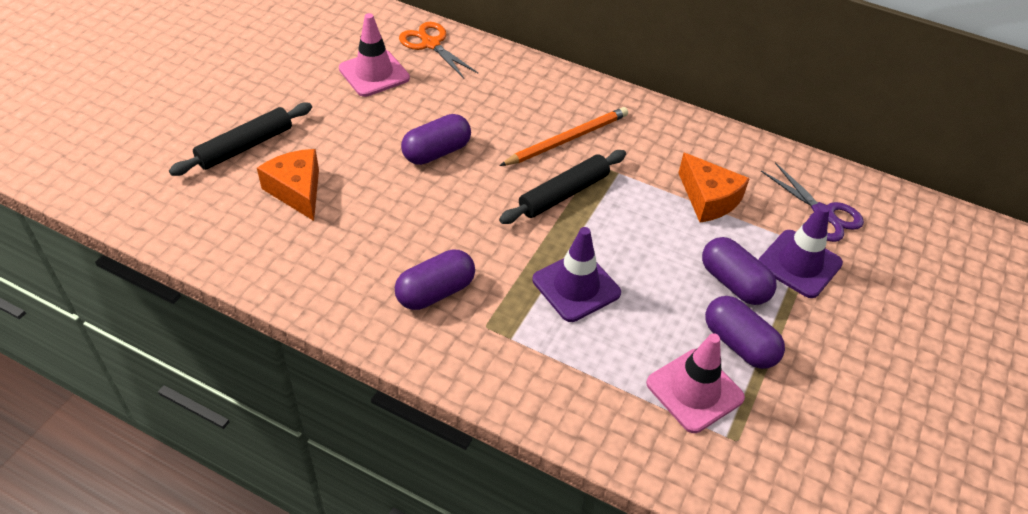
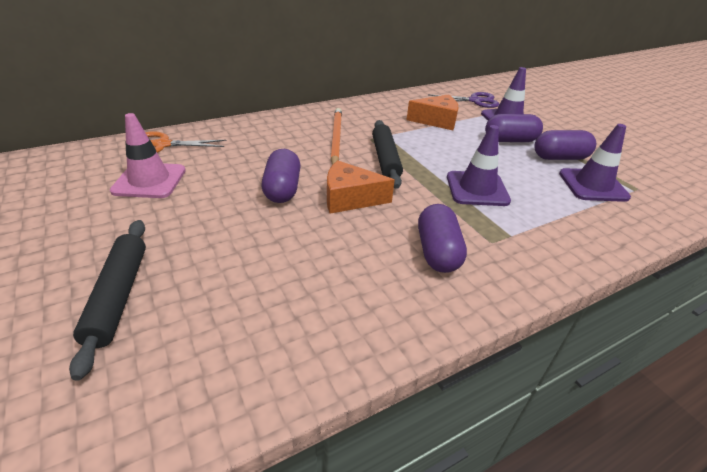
camera: 55 degrees left, 10 degrees down
(297, 191) = (231, 284): orange cheese -> orange cheese (350, 198)
(694, 390) = (592, 185): pink traffic cone -> purple traffic cone

